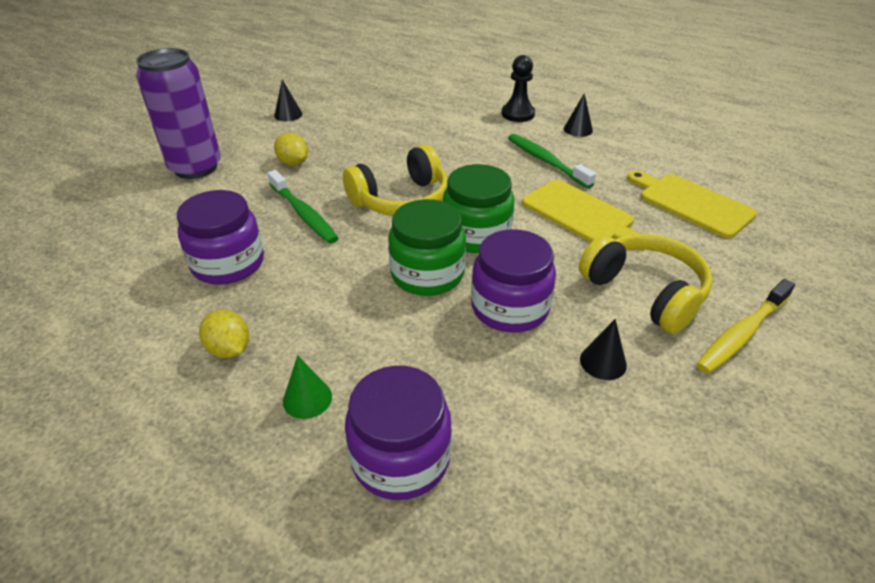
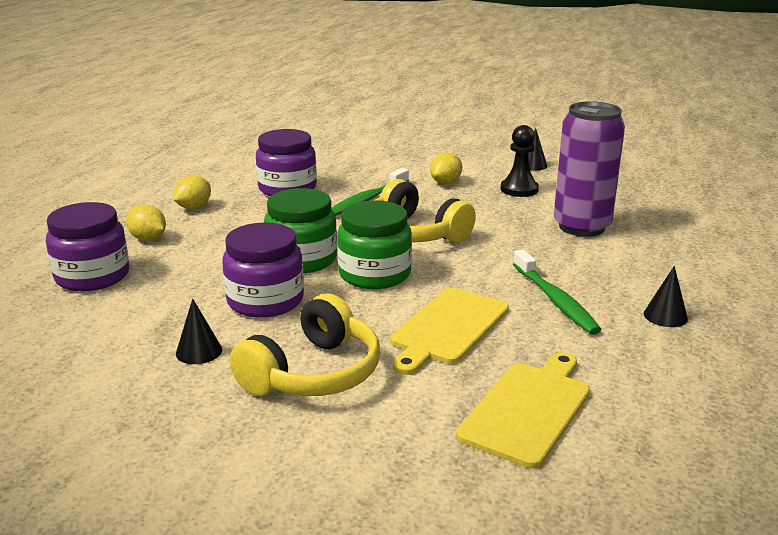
camera: 75 degrees right, 15 degrees down
(196, 168) = (411, 153): purple can -> purple can (581, 227)
(307, 398) = (148, 238): green cone -> yellow lemon
(518, 114) = (664, 272): black pawn -> black pawn (519, 189)
(546, 161) = (555, 300): green toothbrush -> green toothbrush turned 120 degrees clockwise
(742, 333) = (258, 439): yellow toothbrush -> none

